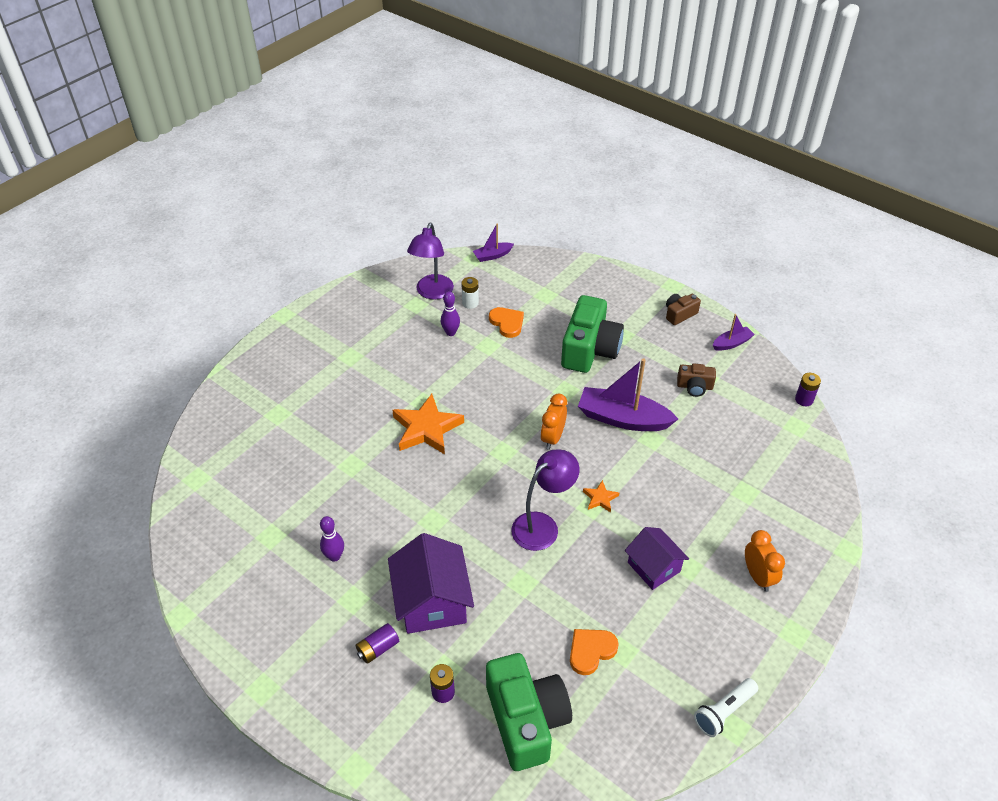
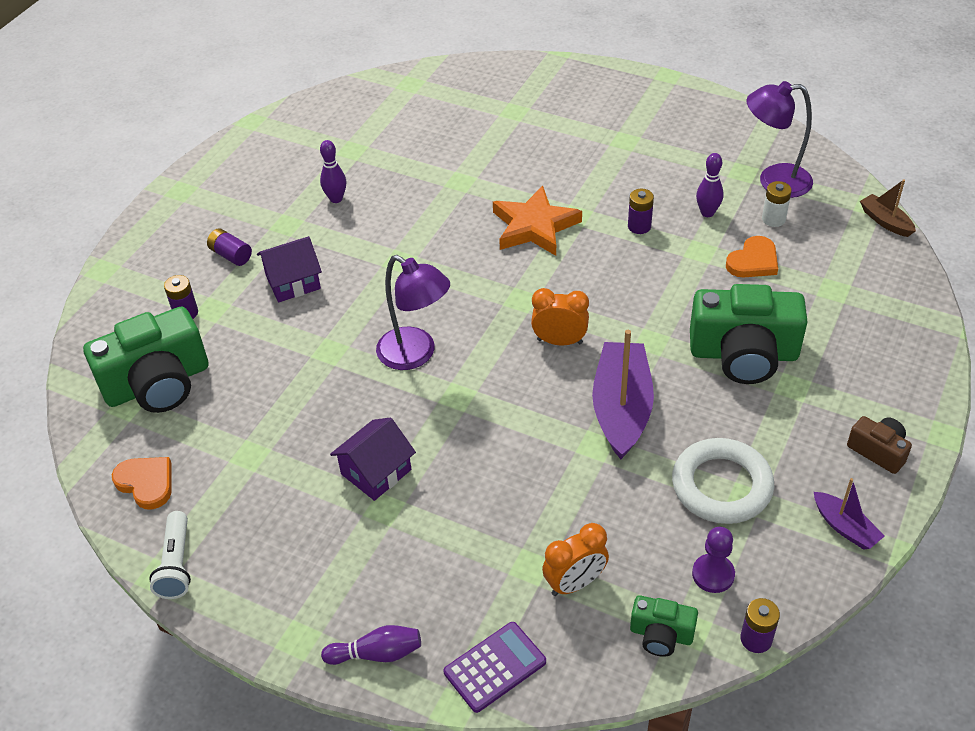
camera: 80 degrees right, 0 degrees up
(432, 601) = (293, 282): purple house -> purple house, size x0.64
(450, 370) = (639, 226): none -> purple battery
(492, 256) = (885, 221): purple boat -> brown boat
(591, 651) = (247, 426): orange heart -> orange heart (146, 483)
(600, 498) = (473, 403): orange star -> none
(694, 386) = (721, 486): brown camera -> white ring
(724, 712) = (177, 564): white flashlight -> white flashlight turned 135 degrees counterclockwise
(758, 576) = (383, 590): orange clock -> orange clock (575, 583)
(759, 407) = (713, 574): none -> purple pawn
(799, 439) = (661, 634): none -> green camera
(808, 587) = (377, 654): none -> purple bowling pin
(819, 524) = (494, 667): none -> purple calculator

